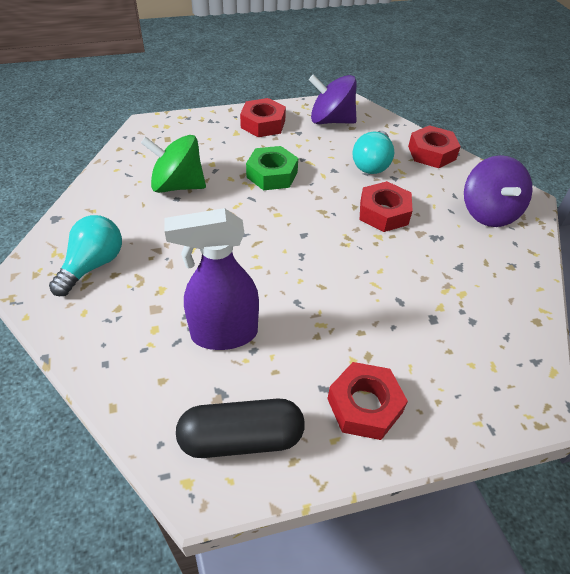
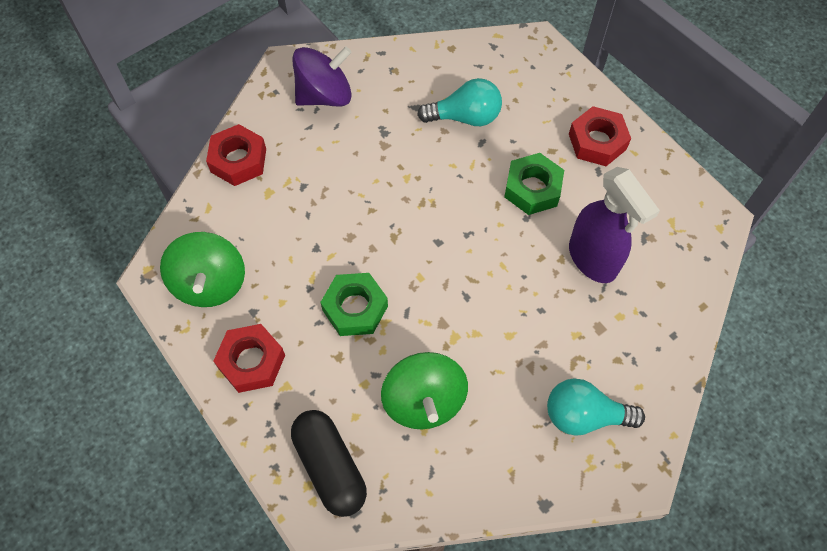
camera: 110 degrees left, 15 degrees up
(241, 438) = (670, 208): black capsule -> black capsule (330, 467)
(327, 319) = (532, 189): none -> green nut
(331, 121) = (210, 283): purple spinning top -> green spinning top
(372, 164) = (287, 213): turquoise light bulb -> turquoise light bulb (465, 117)
(383, 213) = (369, 181): red nut -> none

